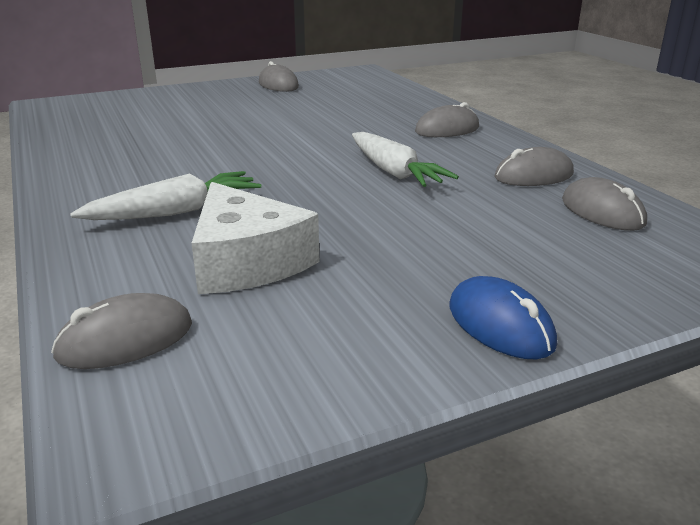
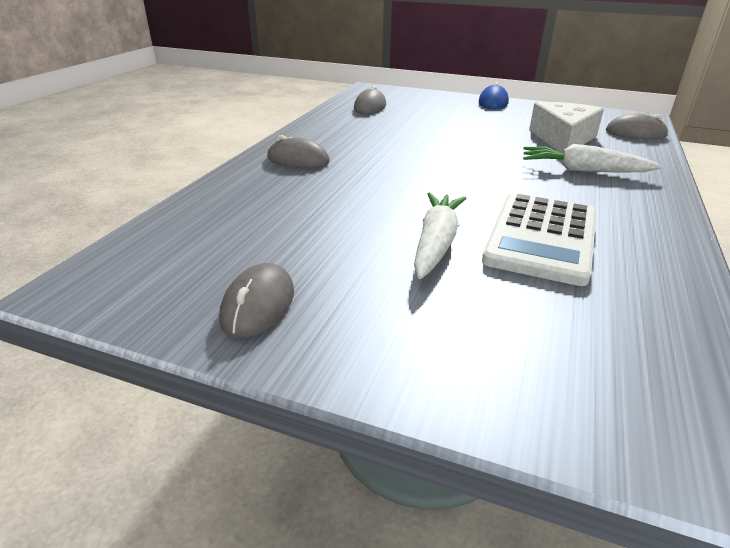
camera: 135 degrees left, 5 degrees up
(168, 142) = (542, 238): none -> white calculator
(394, 172) = (412, 148): white carrot -> white carrot (436, 243)
(533, 176) = (348, 123): grey mouse -> none

